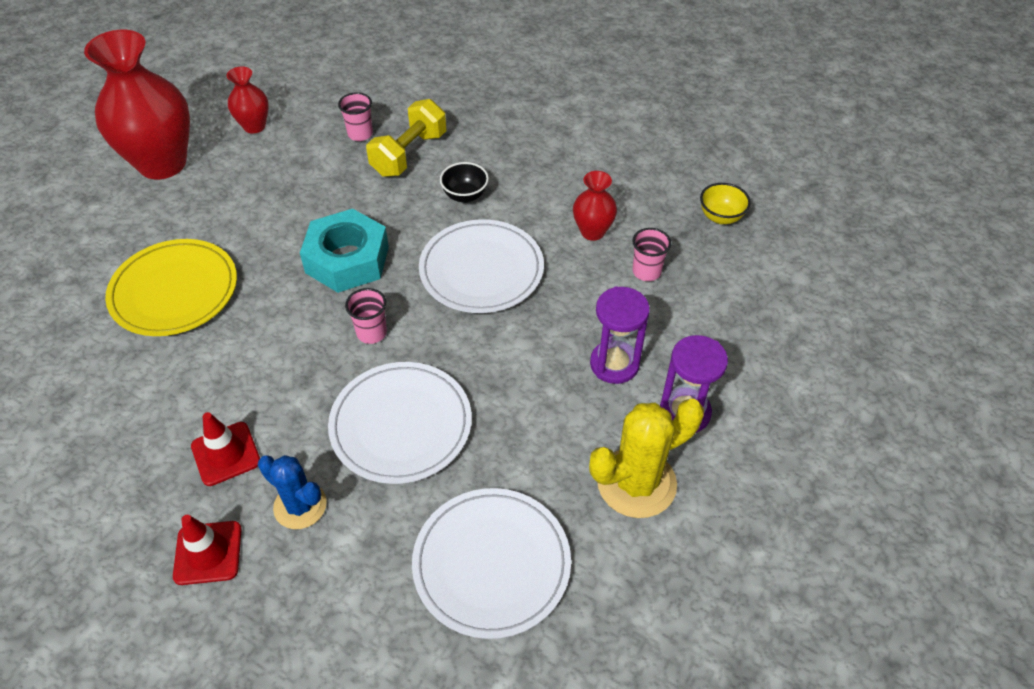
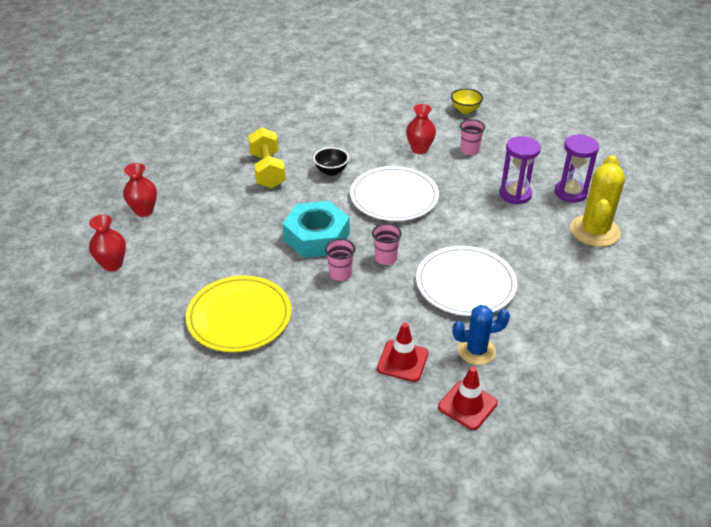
camera: 45 degrees left, 10 degrees down
(162, 163) = (112, 264): red vase -> red vase, size x0.48
(360, 134) = (221, 177): pink cup -> pink cup (340, 274)
(491, 564) = (591, 303): white plate -> none

